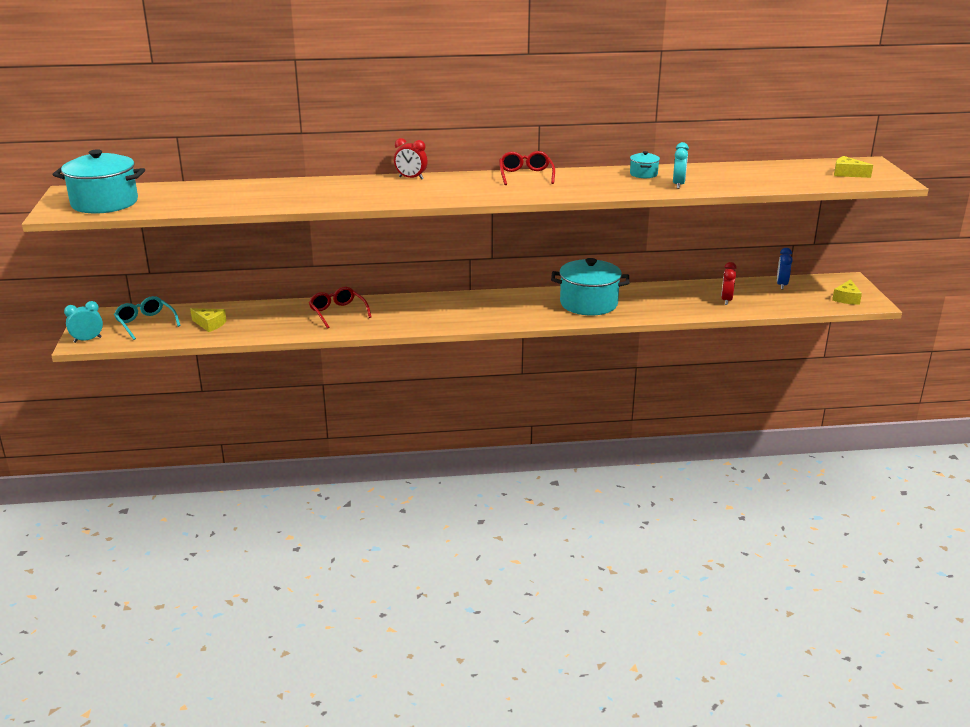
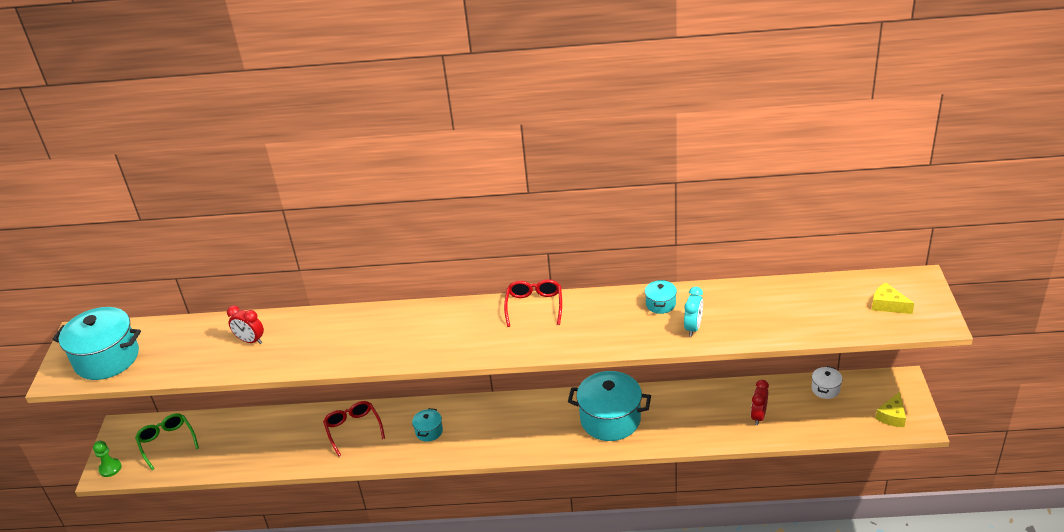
camera: 10 degrees right, 10 degrees up
(87, 340) = (110, 468): turquoise clock -> green pawn
(146, 323) = (167, 443): turquoise glasses -> green glasses
(210, 324) = (227, 446): yellow cheese -> none
(411, 178) = (414, 310): red clock -> red clock (250, 341)
(414, 313) = (429, 431): none -> turquoise pot
(781, 285) = (825, 389): blue clock -> white pot

